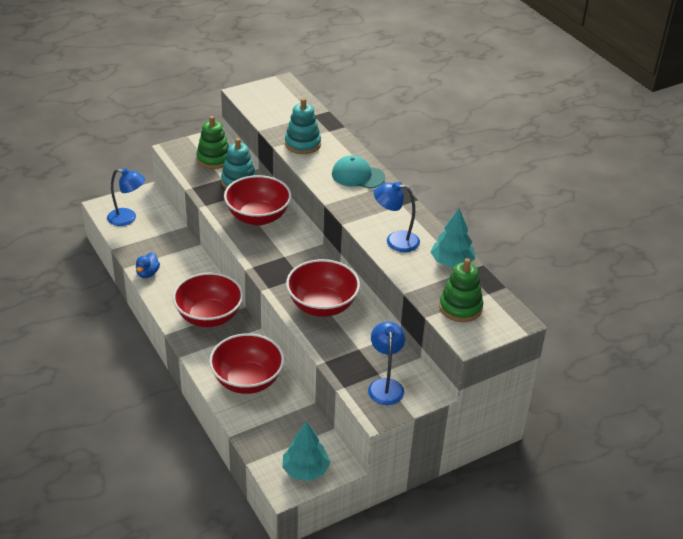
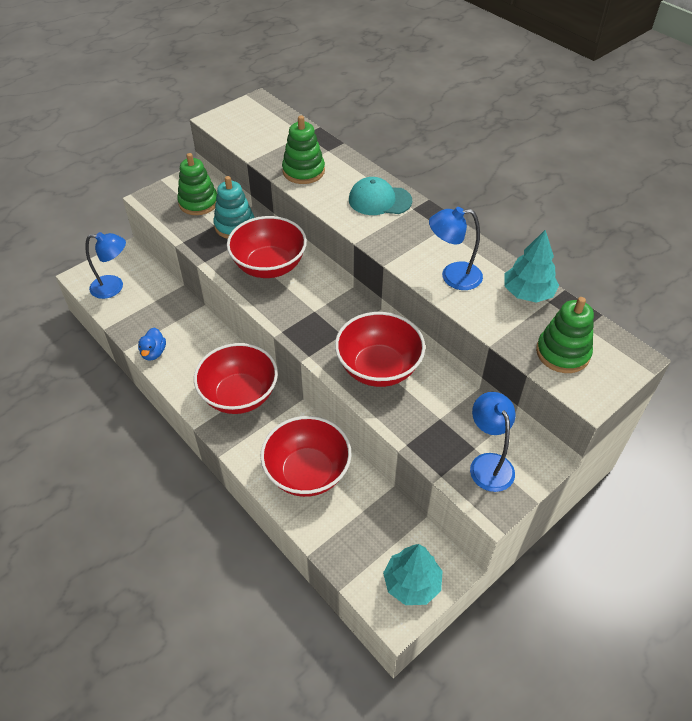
camera: 10 degrees left, 10 degrees up
(302, 144) = (303, 171): turquoise stacking toy -> green stacking toy

